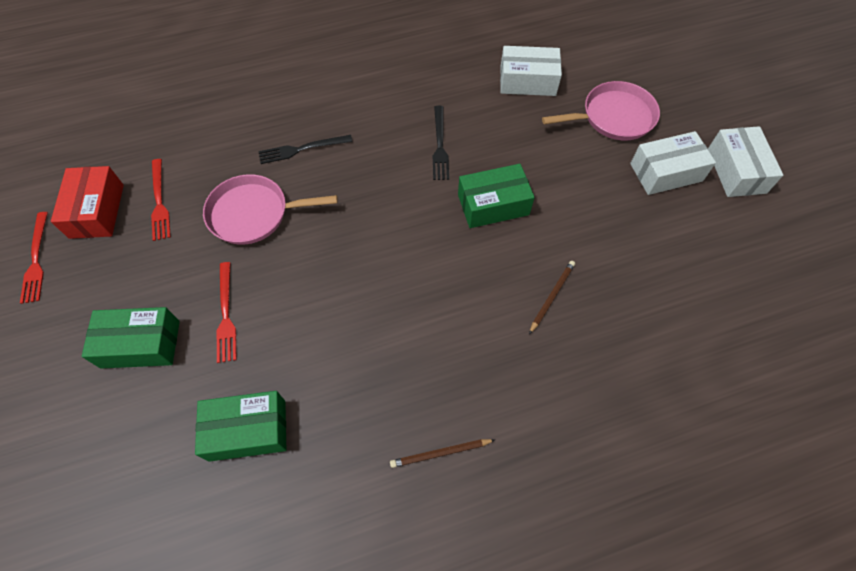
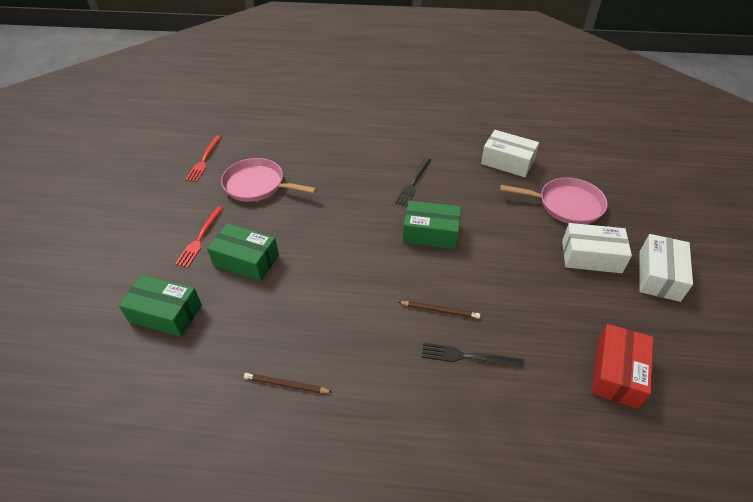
camera: 25 degrees right, 15 degrees down
(36, 260) = (112, 169): red fork -> none
(96, 211) = (164, 153): red box -> red box (616, 373)
(140, 344) = (137, 236): green box -> green box (246, 260)
(302, 149) = (314, 157): black fork -> black fork (467, 356)
(552, 296) = (440, 310): brown pencil -> brown pencil turned 45 degrees clockwise

